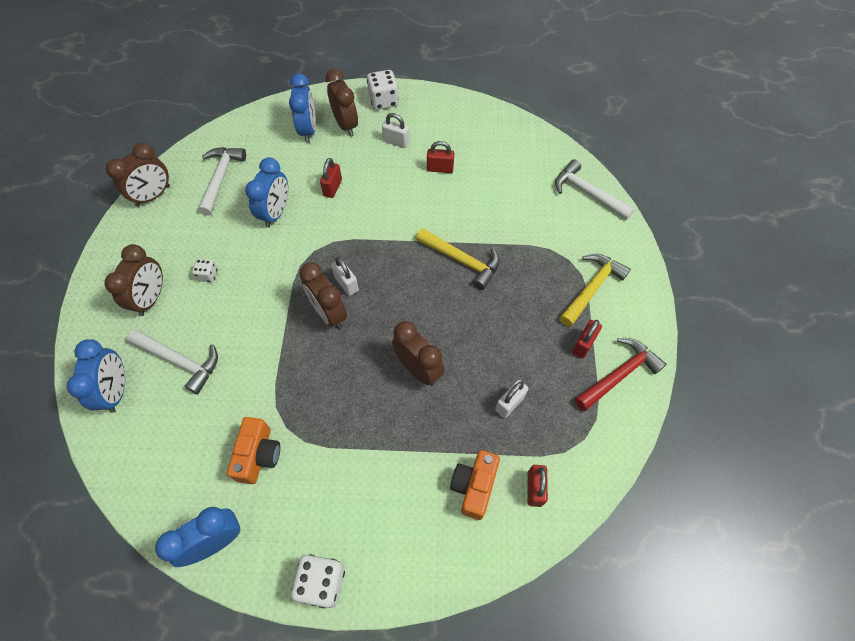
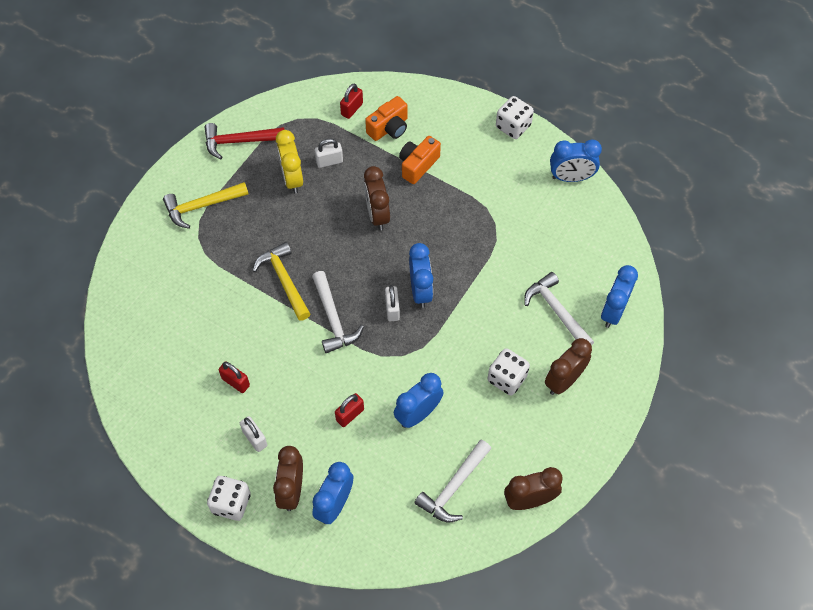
camera: 150 degrees left, 0 degrees up
(208, 275) = (507, 378): white dice -> white dice, size x1.79
(259, 455) = (522, 214): orange camera -> orange camera (418, 165)
(329, 313) = (420, 291): brown clock -> blue clock
(532, 362) = (292, 178): none -> yellow clock
(583, 344) = (245, 171): red padlock -> none
(587, 193) = (127, 285): white hammer -> white hammer (333, 319)

